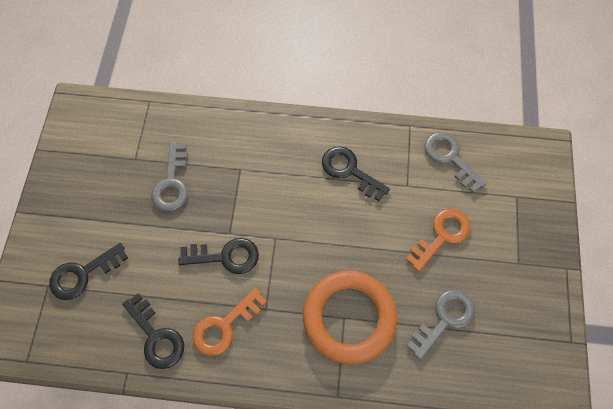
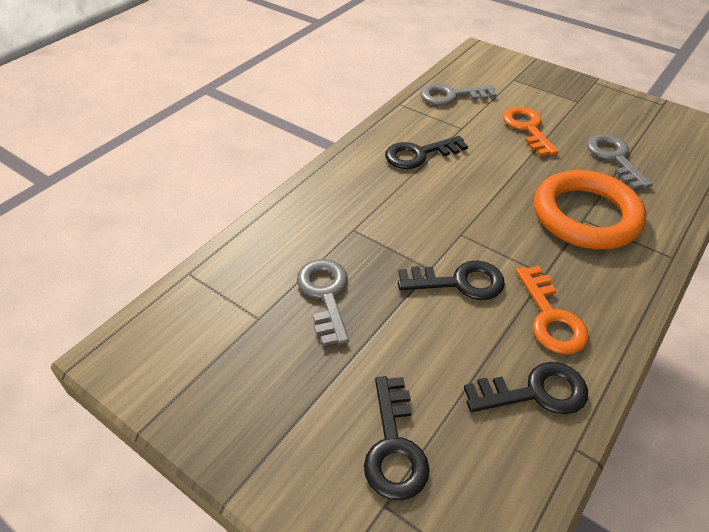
camera: 60 degrees left, 20 degrees down
(172, 183) = (325, 294): grey key -> grey key turned 135 degrees counterclockwise
(226, 256) = (459, 282): black key -> black key turned 60 degrees clockwise

